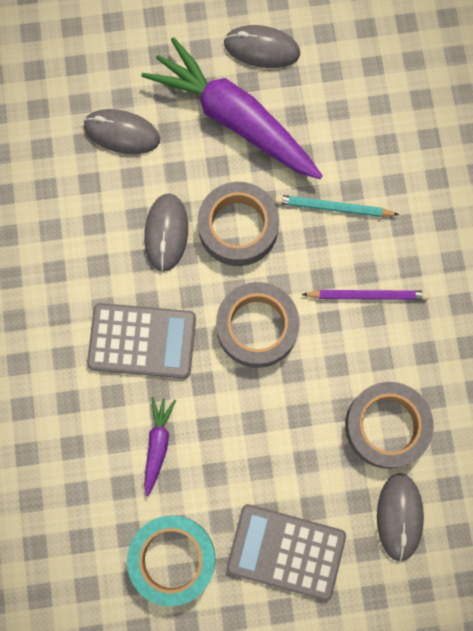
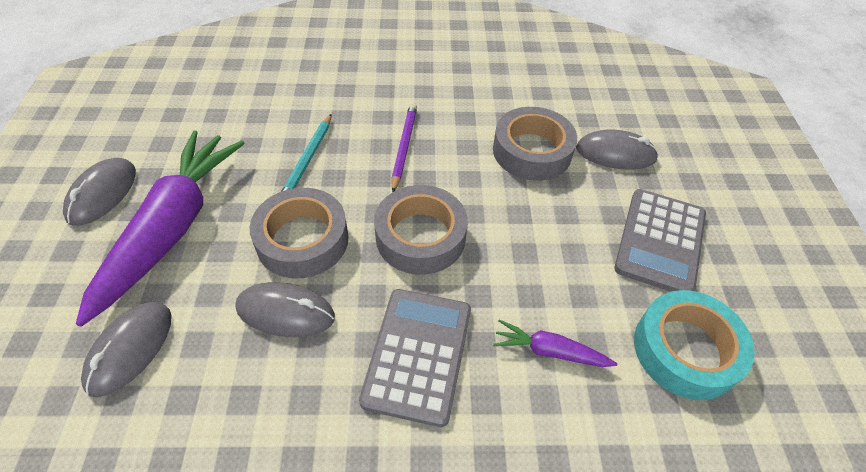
camera: 85 degrees left, 25 degrees down
(234, 119) = (172, 228): purple carrot -> purple carrot turned 150 degrees clockwise

